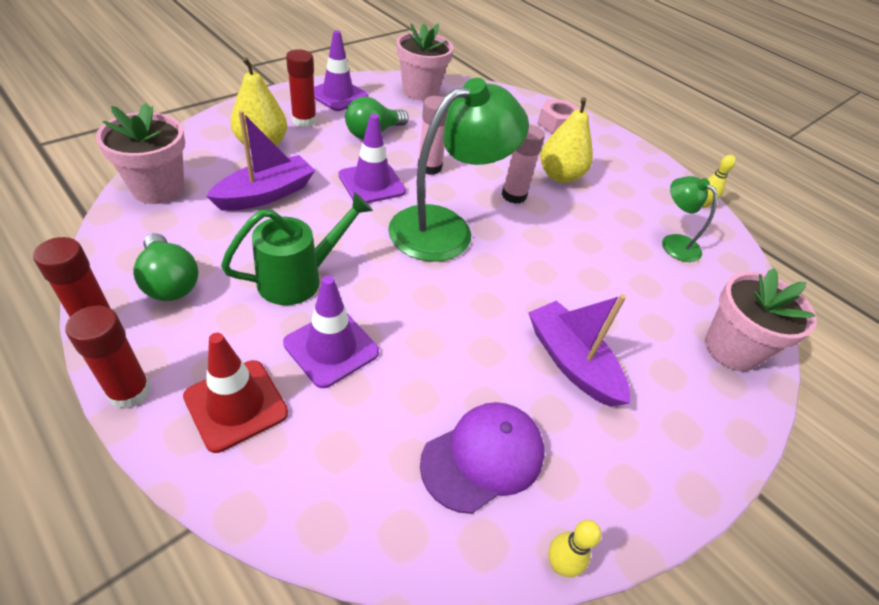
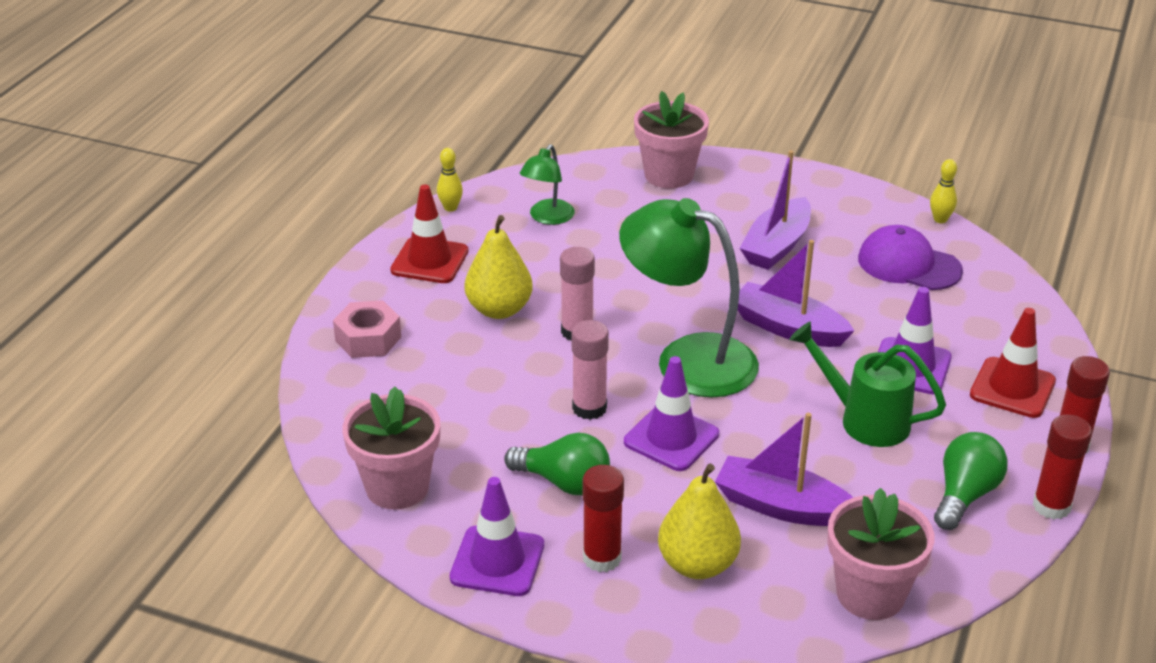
camera: 110 degrees left, 10 degrees down
(443, 300) = (788, 328): none -> purple boat
(633, 171) = (429, 261): none -> red traffic cone

